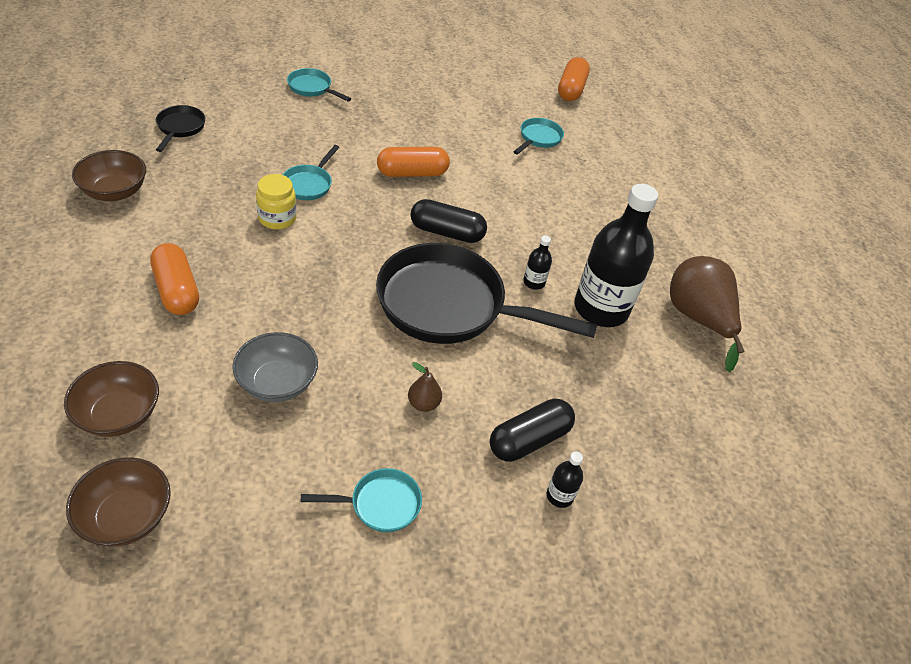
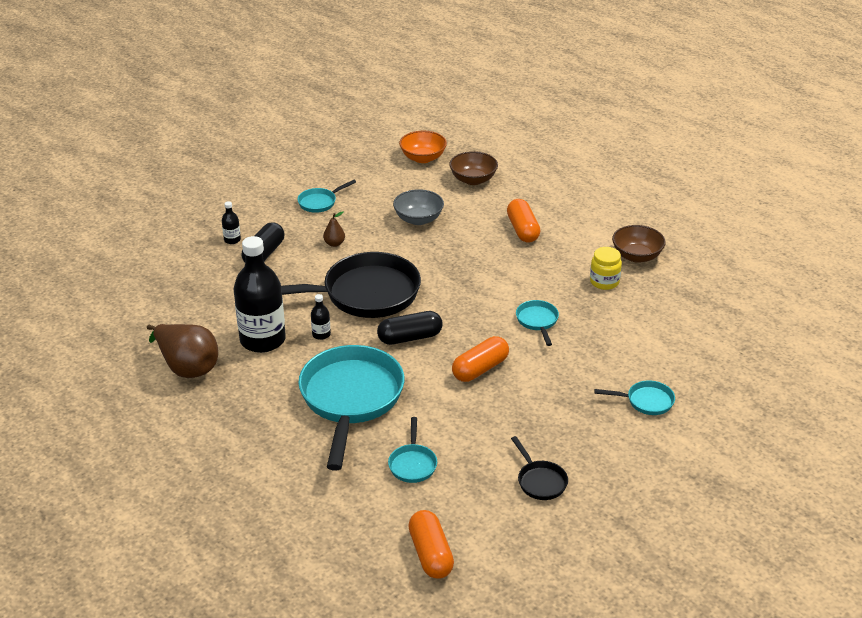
camera: 155 degrees right, 10 degrees down
(126, 517) = (423, 158): brown bowl -> orange bowl
(176, 290) = (523, 230): orange capsule -> orange capsule turned 45 degrees clockwise
(180, 128) = (673, 313): black pan -> black pan (540, 481)
(277, 218) = (525, 290): yellow jar -> yellow jar (604, 282)
(551, 206) = (350, 399): none -> turquoise pan

